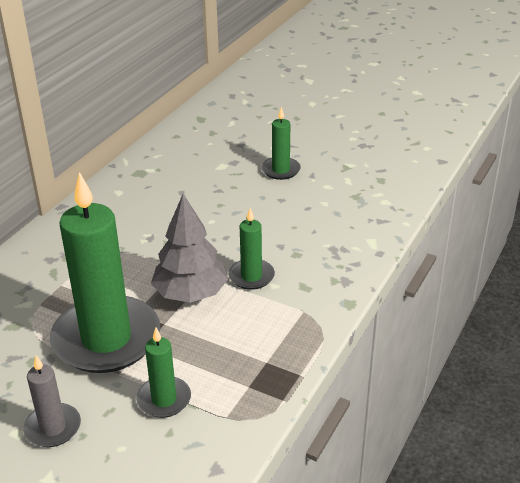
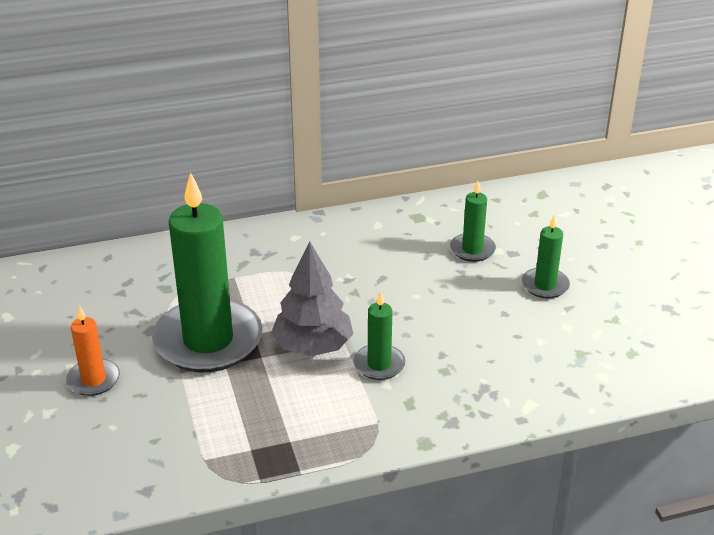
camera: 45 degrees right, 0 degrees up
(53, 428) = (93, 380): grey candle -> orange candle
(164, 399) = (183, 414): green candle -> green candle (472, 250)

